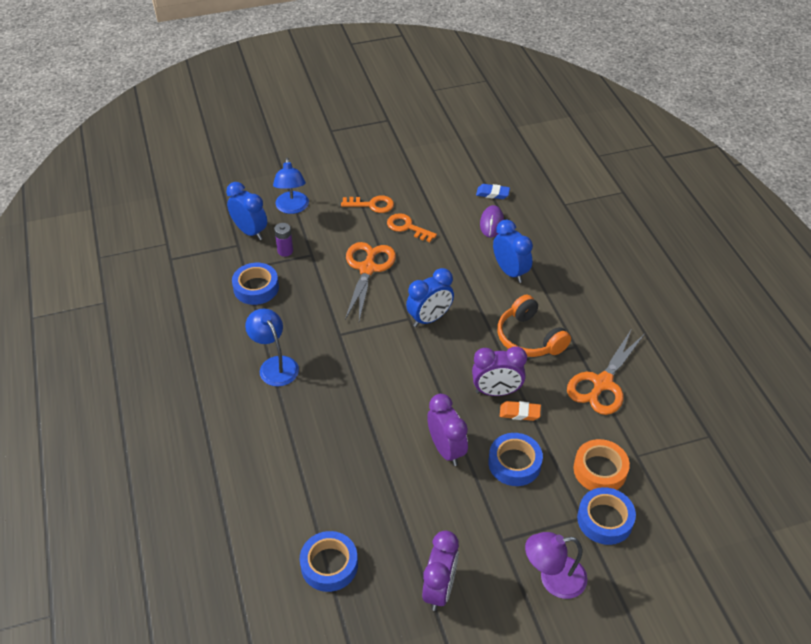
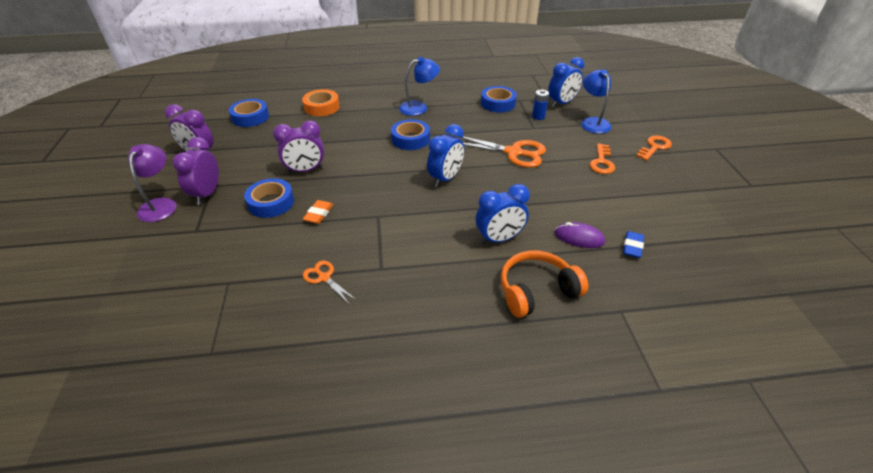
camera: 100 degrees right, 5 degrees down
(285, 251) = (538, 116): purple battery -> blue battery
(292, 208) = (593, 122): blue lamp -> blue lamp turned 75 degrees clockwise
(407, 227) = (570, 179): orange key -> orange key (654, 147)
(429, 318) = (445, 178): blue clock -> blue clock turned 120 degrees counterclockwise
(496, 391) = (348, 204): purple clock -> purple clock (207, 194)
(529, 338) = (403, 236): orange headphones -> orange headphones (536, 291)
(600, 470) = (230, 252): orange tape -> orange tape (322, 107)
(602, 383) = (324, 277): orange scissors -> orange scissors, size x0.52
(605, 520) = (183, 244): blue tape -> blue tape (410, 139)

